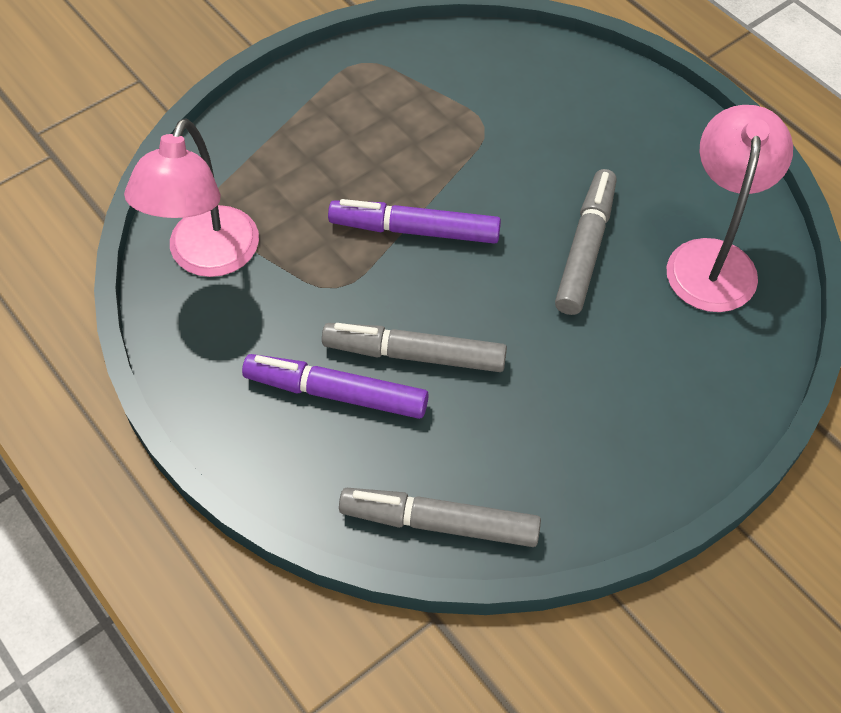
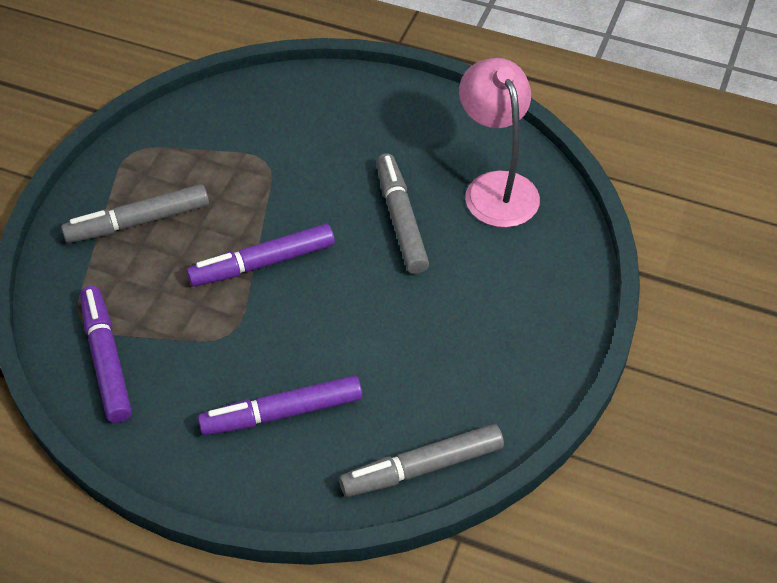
camera: 30 degrees left, 5 degrees down
(207, 257) = (106, 360): pink lamp -> purple marker
(414, 355) = (323, 356): grey marker -> grey marker (138, 222)

